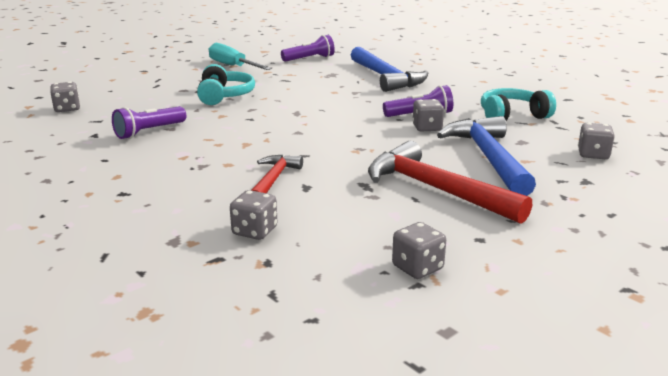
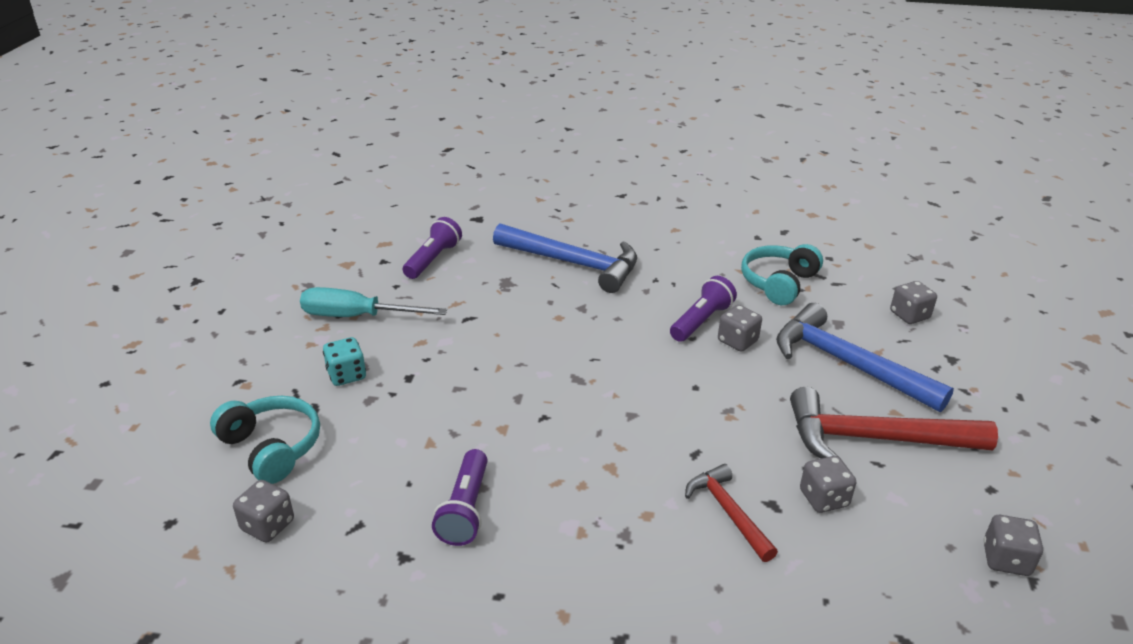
camera: 40 degrees left, 10 degrees up
(189, 81) = (346, 375): none -> turquoise dice
(224, 96) = (444, 386): turquoise headphones -> turquoise headphones (271, 448)
(255, 231) = (831, 604): grey dice -> grey dice (823, 498)

